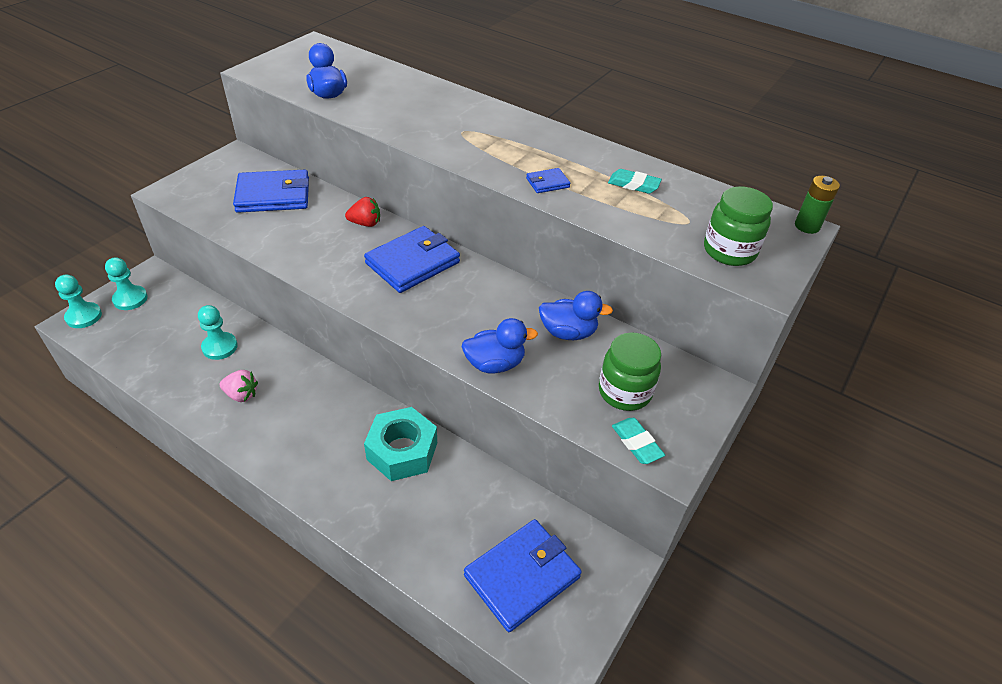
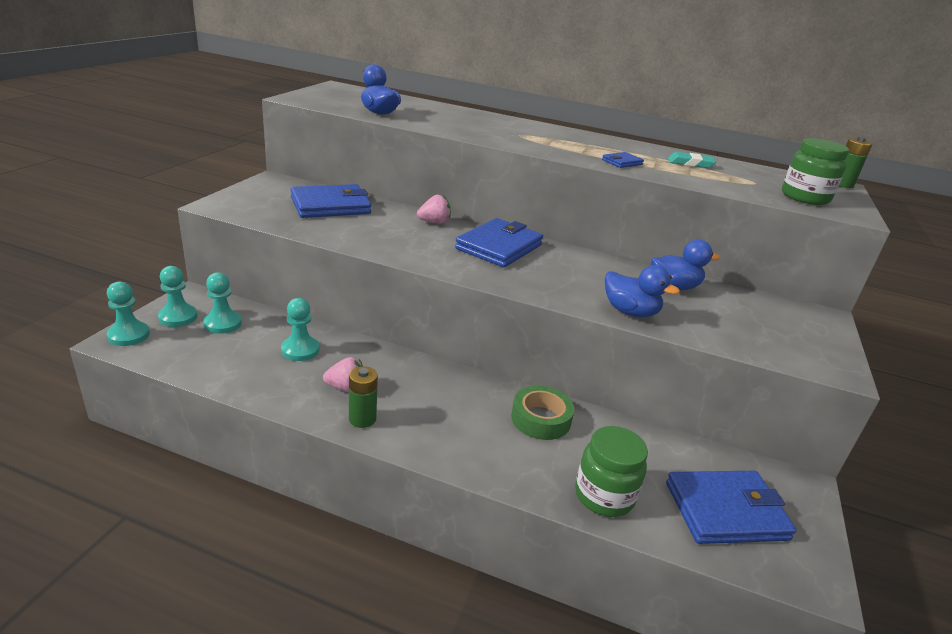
camera: 15 degrees left, 15 degrees down
(165, 310) = (222, 323): none -> turquoise pawn
(241, 430) = (362, 419): none -> green battery
(365, 223) = (434, 222): red strawberry -> pink strawberry
(402, 451) = (541, 419): turquoise nut -> green tape
(495, 364) = (630, 312): blue duck -> blue duck turned 60 degrees clockwise
(522, 576) = (725, 511): blue wallet -> blue wallet turned 45 degrees clockwise
(624, 392) = (756, 323): green jar -> green jar (604, 496)
(636, 443) = (798, 358): turquoise eraser -> none

